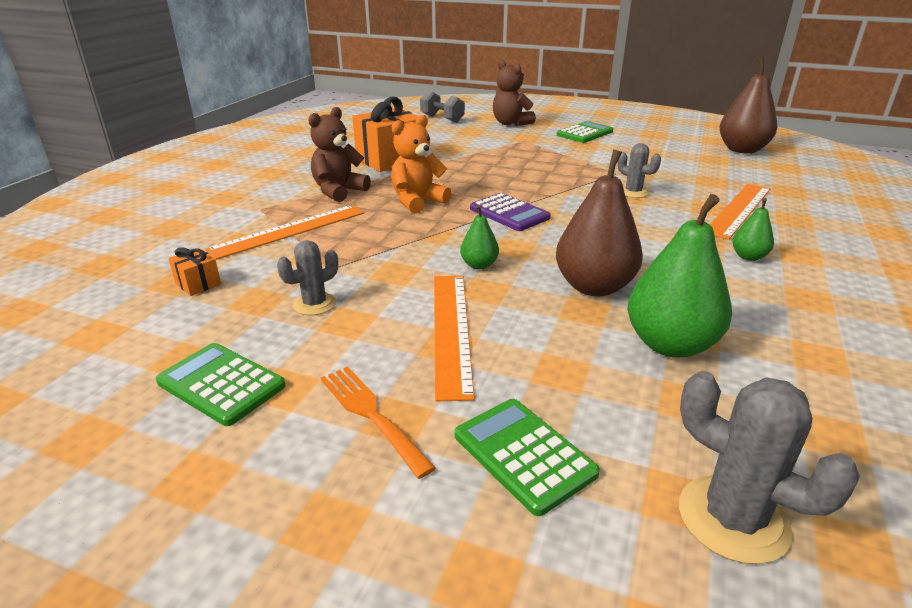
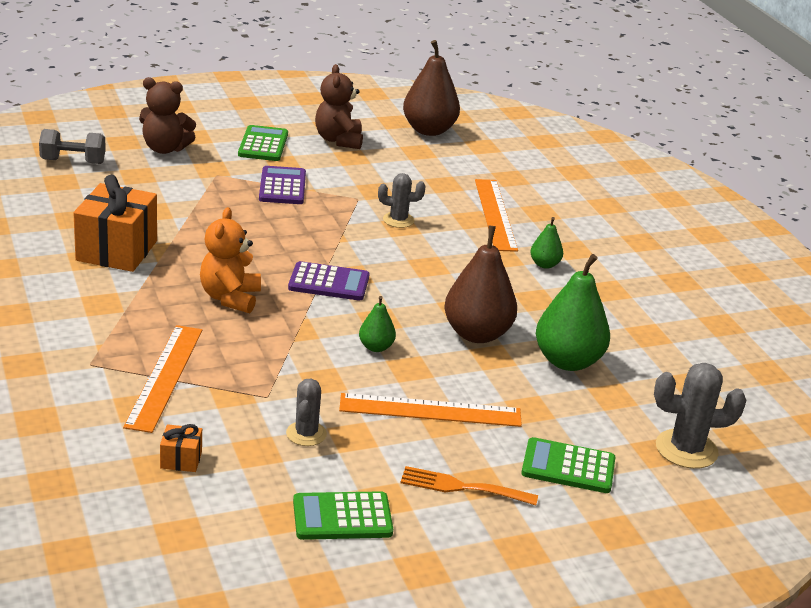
camera: 45 degrees left, 0 degrees up
(339, 191) = (132, 312): brown teddy bear -> brown teddy bear (338, 140)
(451, 330) = (430, 410): orange ruler -> orange ruler turned 45 degrees counterclockwise
(563, 155) = (282, 186): none -> purple calculator

